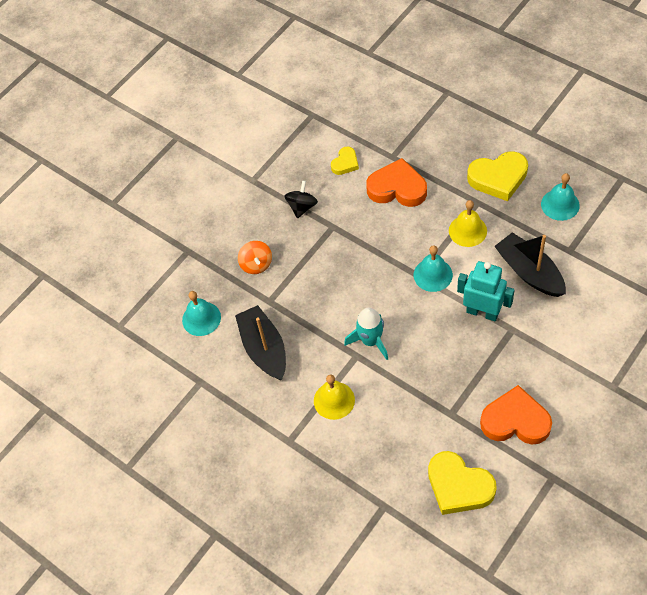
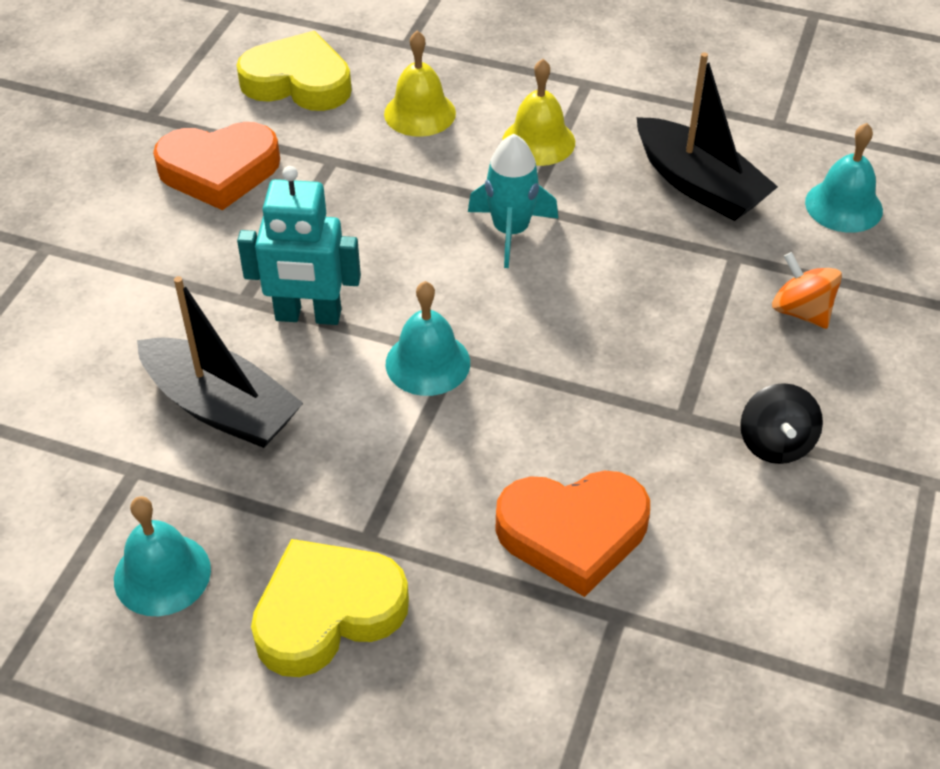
camera: 155 degrees right, 10 degrees down
(345, 163) = (730, 571): yellow heart -> none
(467, 230) = (375, 467): yellow bell -> yellow bell (420, 113)

